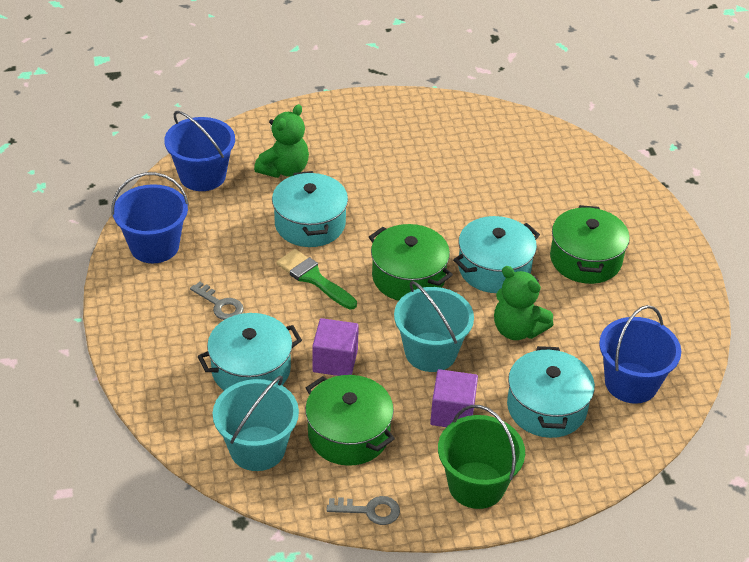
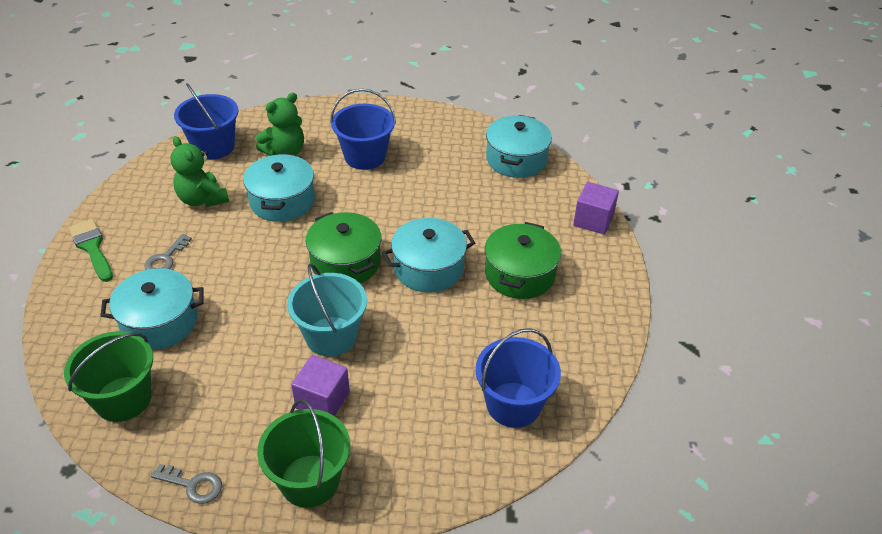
camera: 15 degrees right, 0 degrees up
(154, 246) = (140, 198): blue bucket -> blue bucket (365, 156)
(220, 305) = (166, 258): grey key -> grey key turned 60 degrees clockwise
(257, 448) = (123, 399): turquoise bucket -> green bucket
(313, 278) = (260, 249): green brush -> green brush (92, 247)
(335, 361) = (239, 328): purple cube -> purple cube (593, 220)
(348, 434) = (214, 402): green pot -> none
(517, 329) = (424, 330): green teddy bear -> green teddy bear (202, 199)
(546, 407) = (417, 413): turquoise pot -> turquoise pot (516, 159)

